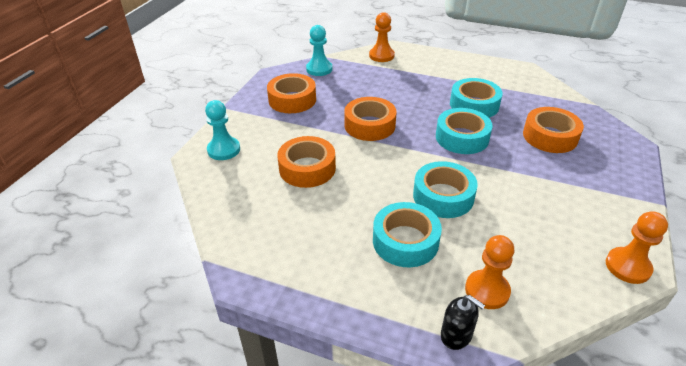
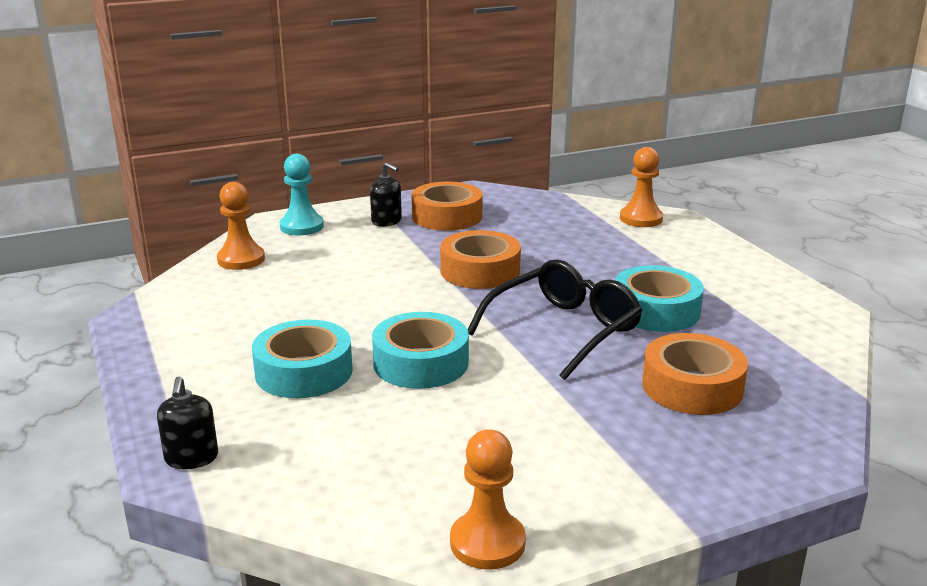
camera: 45 degrees right, 15 degrees down
(266, 120) = (386, 221): none -> black soap dispenser
(307, 168) = (341, 274): orange tape -> none
(319, 69) = (534, 203): turquoise pawn -> none
(462, 137) = (564, 330): turquoise tape -> black glasses
(487, 290) = (290, 451): orange pawn -> orange pawn (241, 259)

